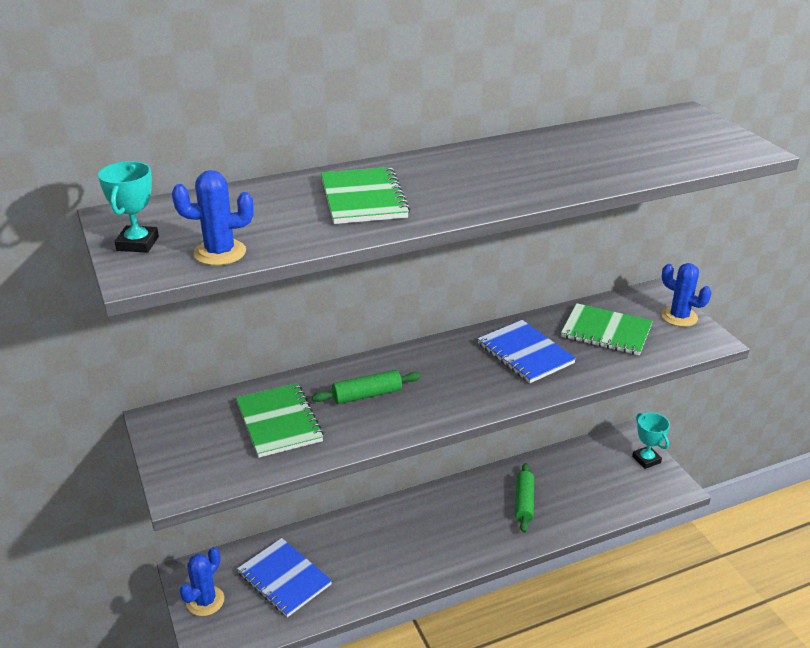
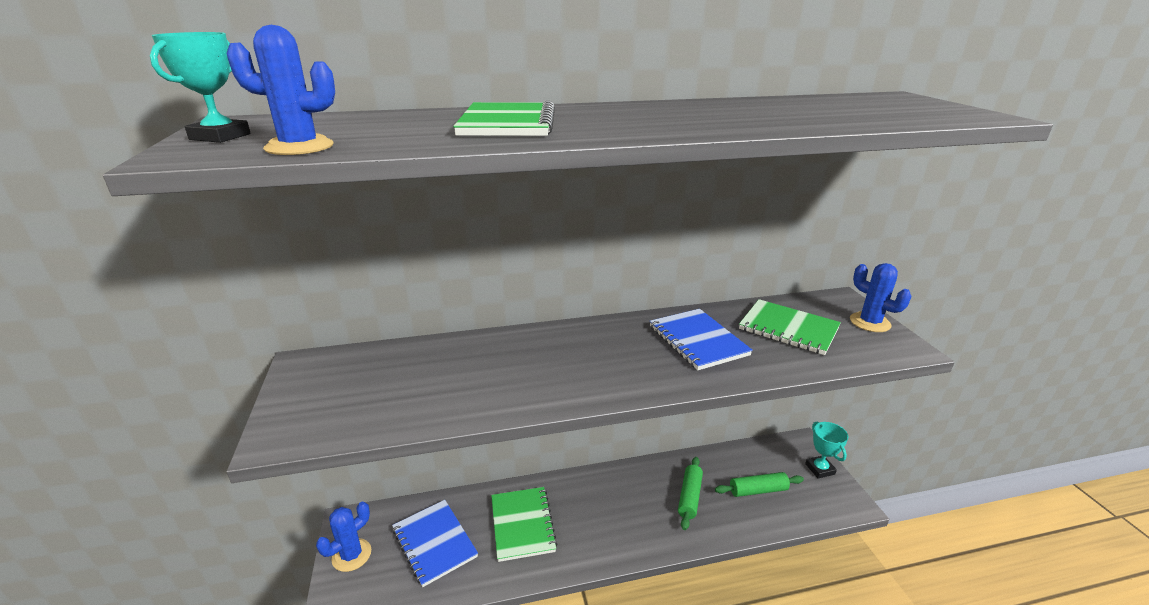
camera: 10 degrees right, 5 degrees down
(279, 422) = (418, 380): green notebook -> green notebook (522, 524)
(367, 395) = (520, 363): green rolling pin -> green rolling pin (758, 490)

